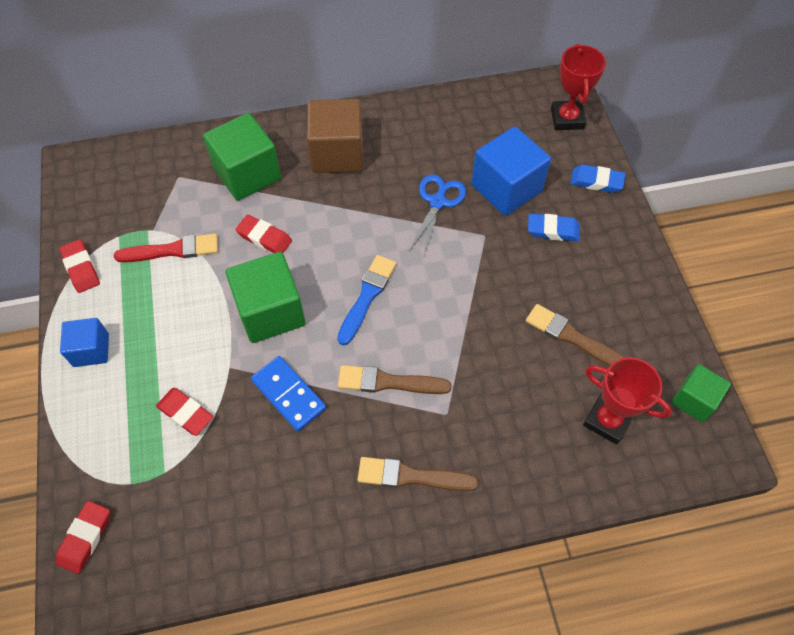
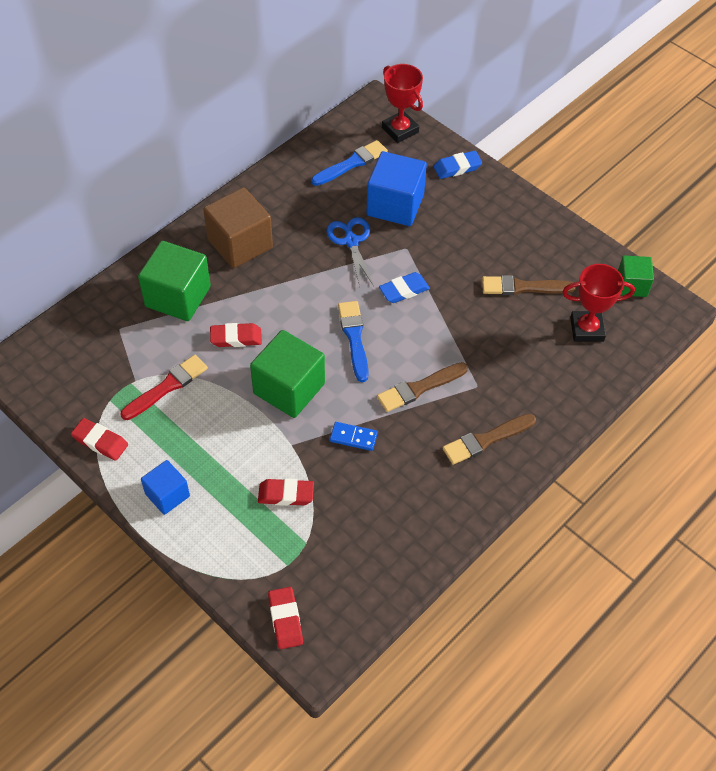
camera: 35 degrees left, 5 degrees down
(289, 394) = (353, 437): blue domino -> blue domino, size x0.66
(496, 129) = (351, 163): none -> blue brush
(553, 230) = (453, 219): blue eraser -> blue eraser (404, 290)

